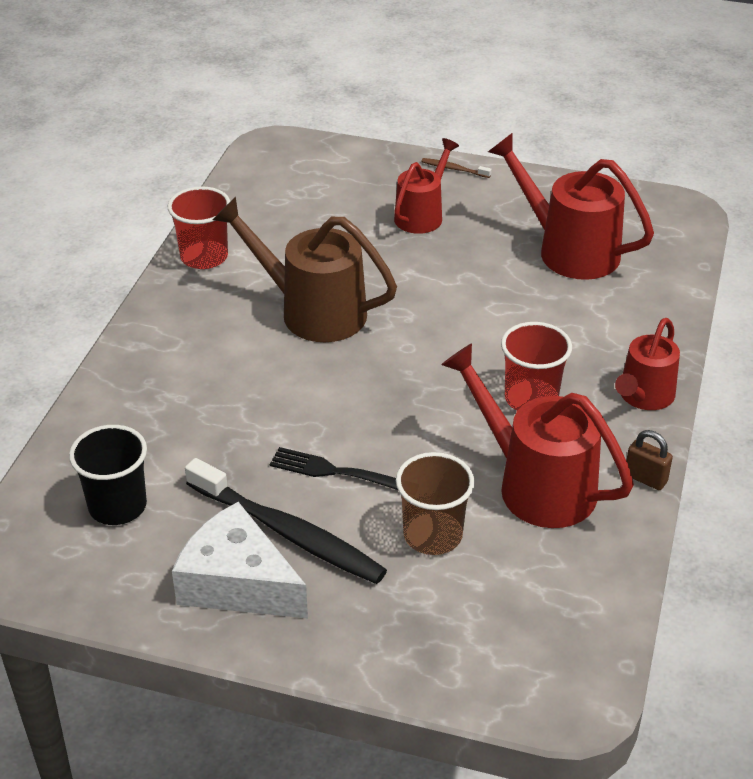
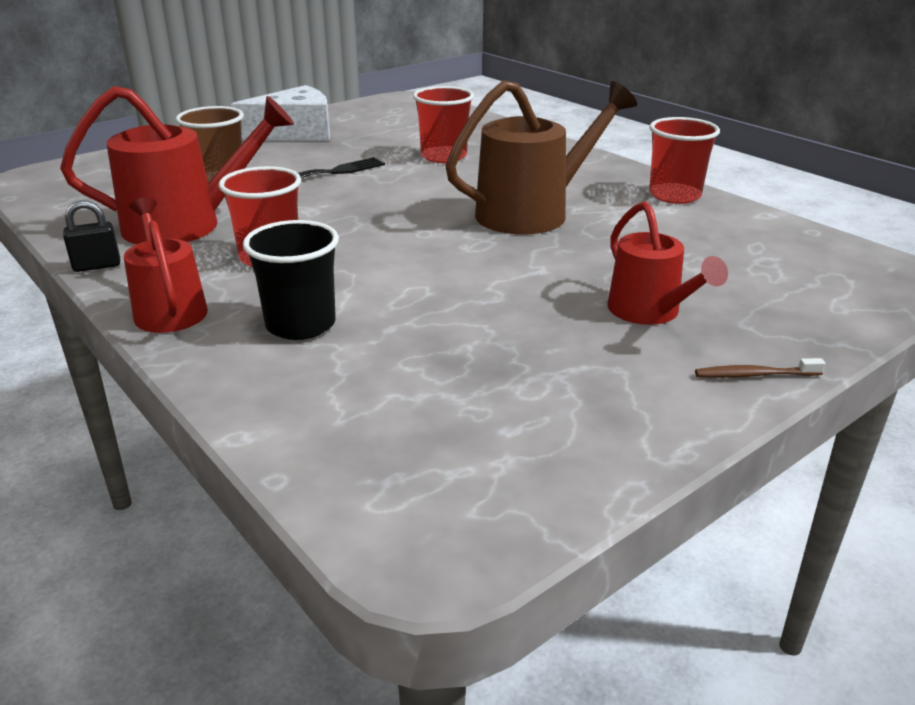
camera: 125 degrees right, 10 degrees down
(117, 506) = (410, 122): black cup -> black cup (300, 325)
(218, 421) = (444, 156): none -> red cup
(288, 532) = (306, 150): black toothbrush -> none
(454, 169) = (754, 375): brown toothbrush -> brown toothbrush turned 150 degrees counterclockwise
(568, 250) = (460, 379): red watering can -> none
(645, 478) = (97, 266): brown padlock -> black padlock

